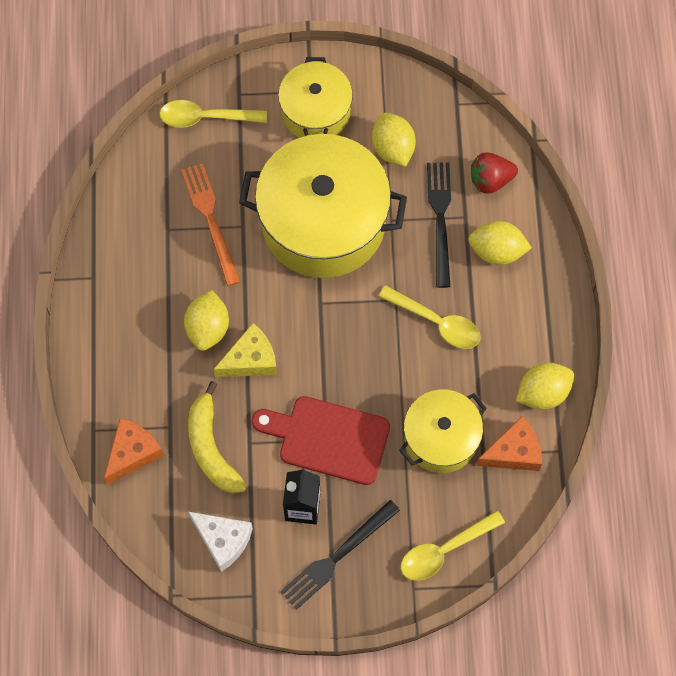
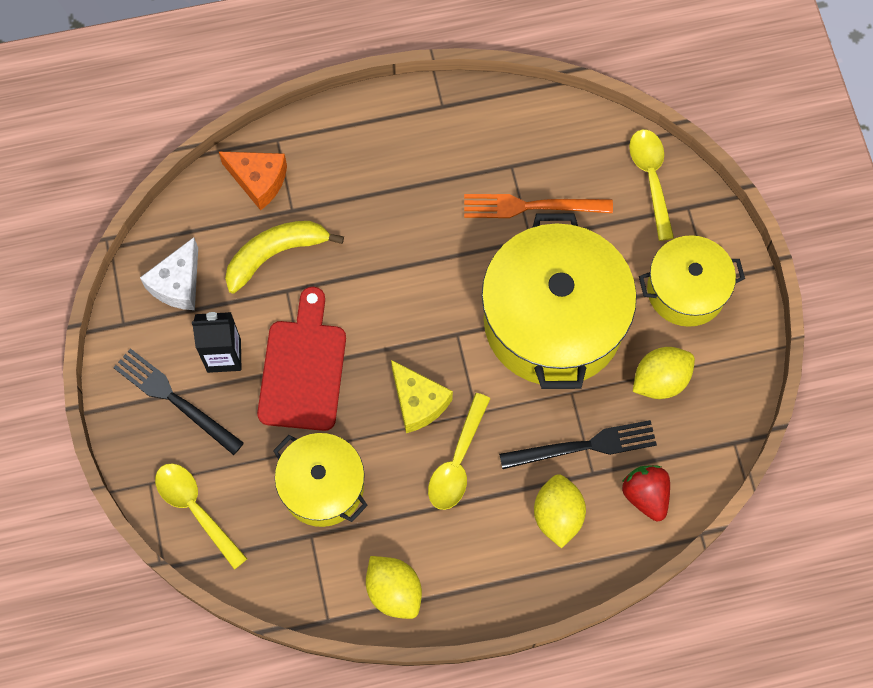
camera: 80 degrees right, 0 degrees up
(208, 328) = (407, 226): yellow lemon -> none
(211, 220) = (531, 206): orange fork -> orange fork turned 150 degrees counterclockwise
(251, 360) = (379, 275): yellow cheese -> yellow cheese (418, 402)
(513, 452) = (318, 568): orange cheese -> none

